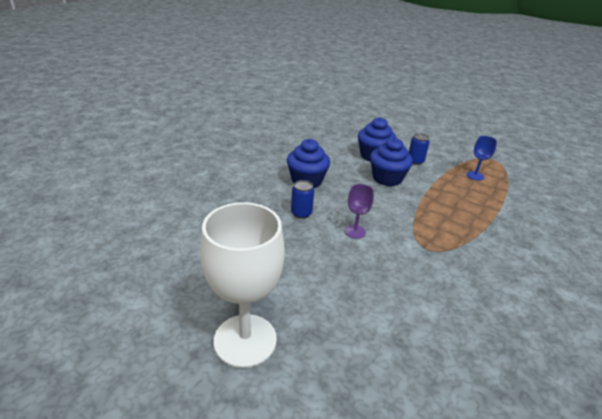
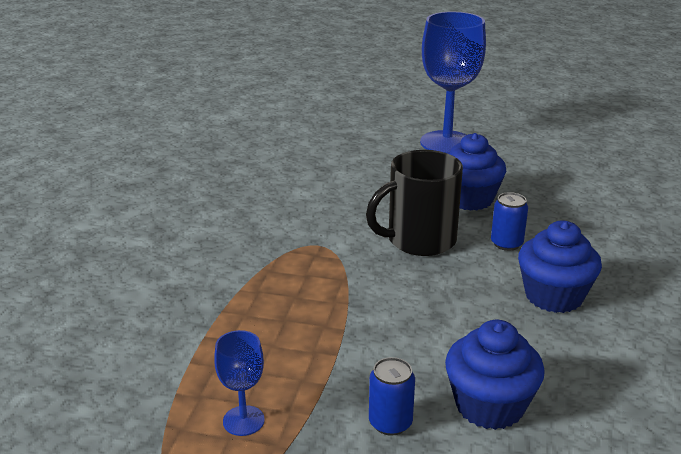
camera: 160 degrees right, 5 degrees down
(245, 340) = (446, 143): white goblet -> blue goblet
(355, 231) = (419, 240): purple goblet -> black mug
(387, 178) = (425, 347): blue cupcake -> blue cupcake (469, 199)

